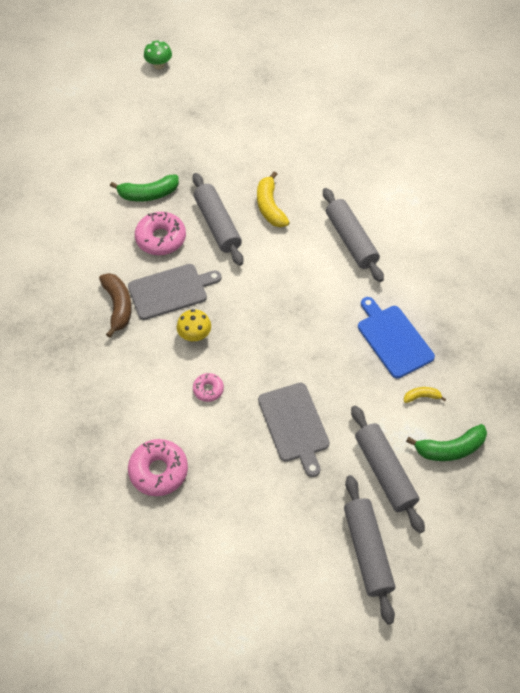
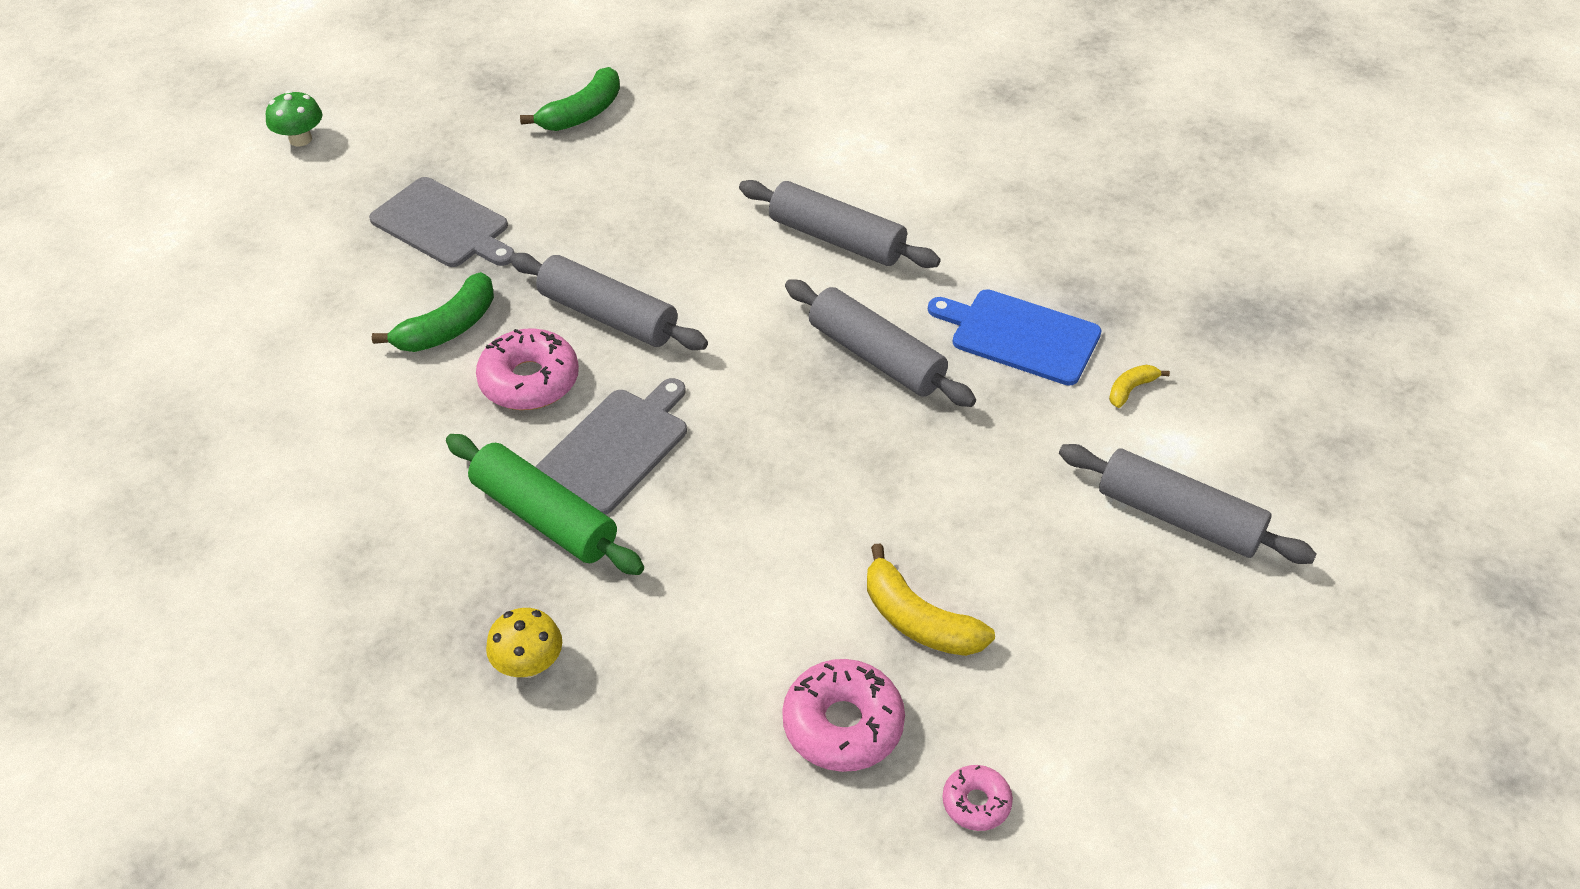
camera: 35 degrees left, 10 degrees down
(118, 306) = (544, 517): brown banana -> green rolling pin
(195, 335) = (716, 490): yellow mushroom -> yellow mushroom (529, 664)
(208, 389) = (811, 556): pink donut -> pink donut (976, 803)
(270, 207) = (670, 252): yellow banana -> yellow banana (918, 620)
(294, 425) = (991, 530): grey cutting board -> grey cutting board (443, 225)
(367, 551) = (1259, 639): grey rolling pin -> grey rolling pin (876, 357)
(450, 448) = (1233, 434): green banana -> green banana (582, 113)

